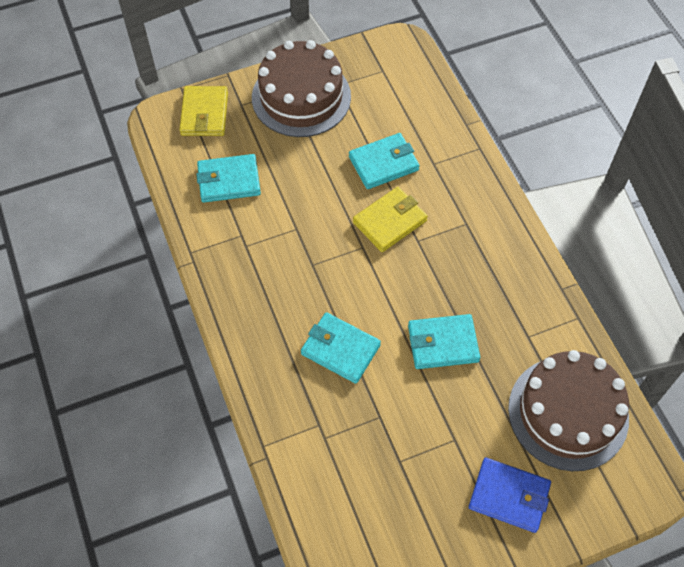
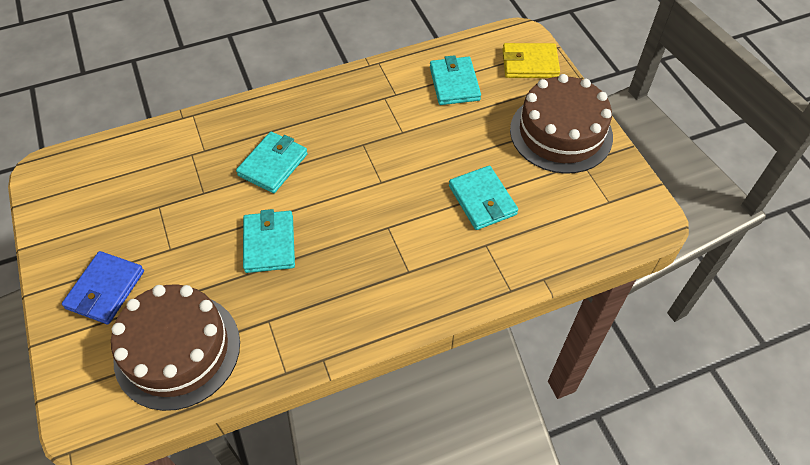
camera: 90 degrees right, 5 degrees down
(390, 221) = (410, 204): yellow wallet -> none

